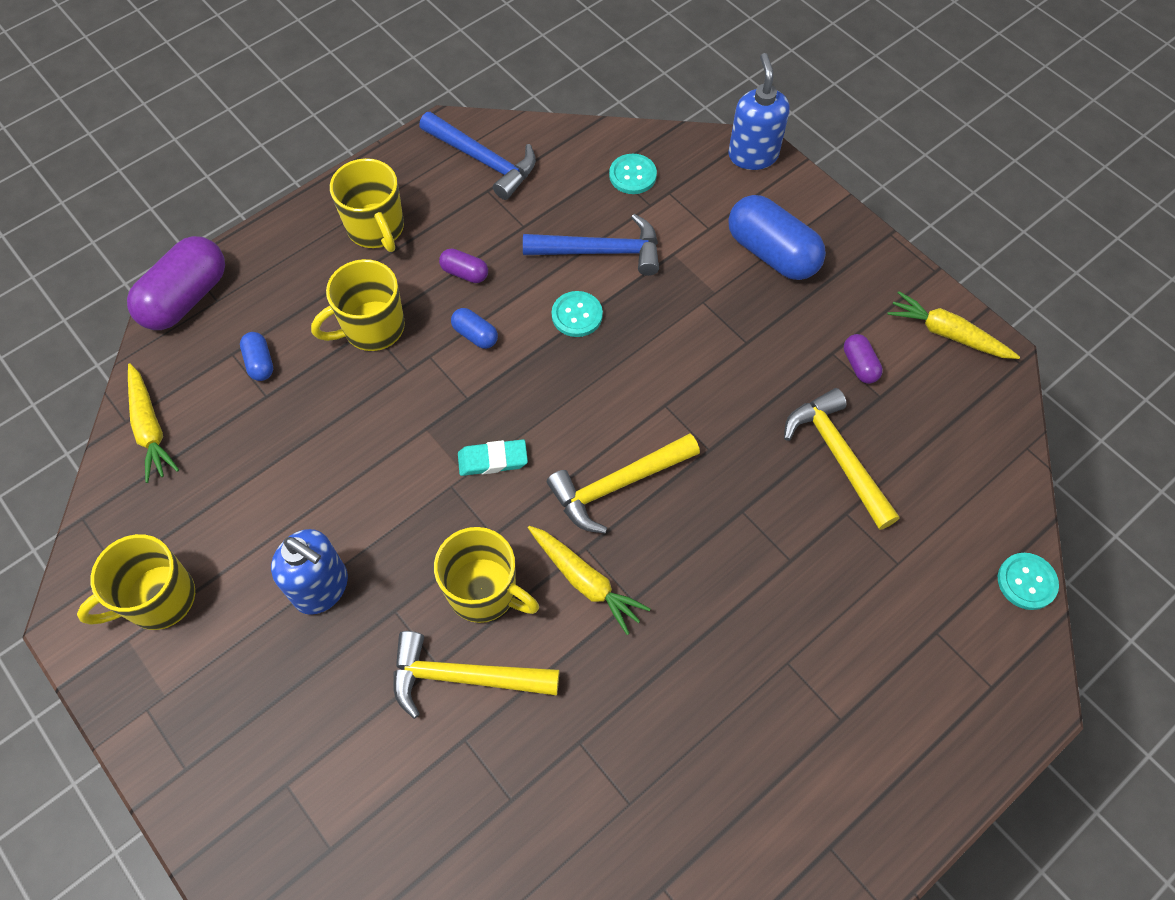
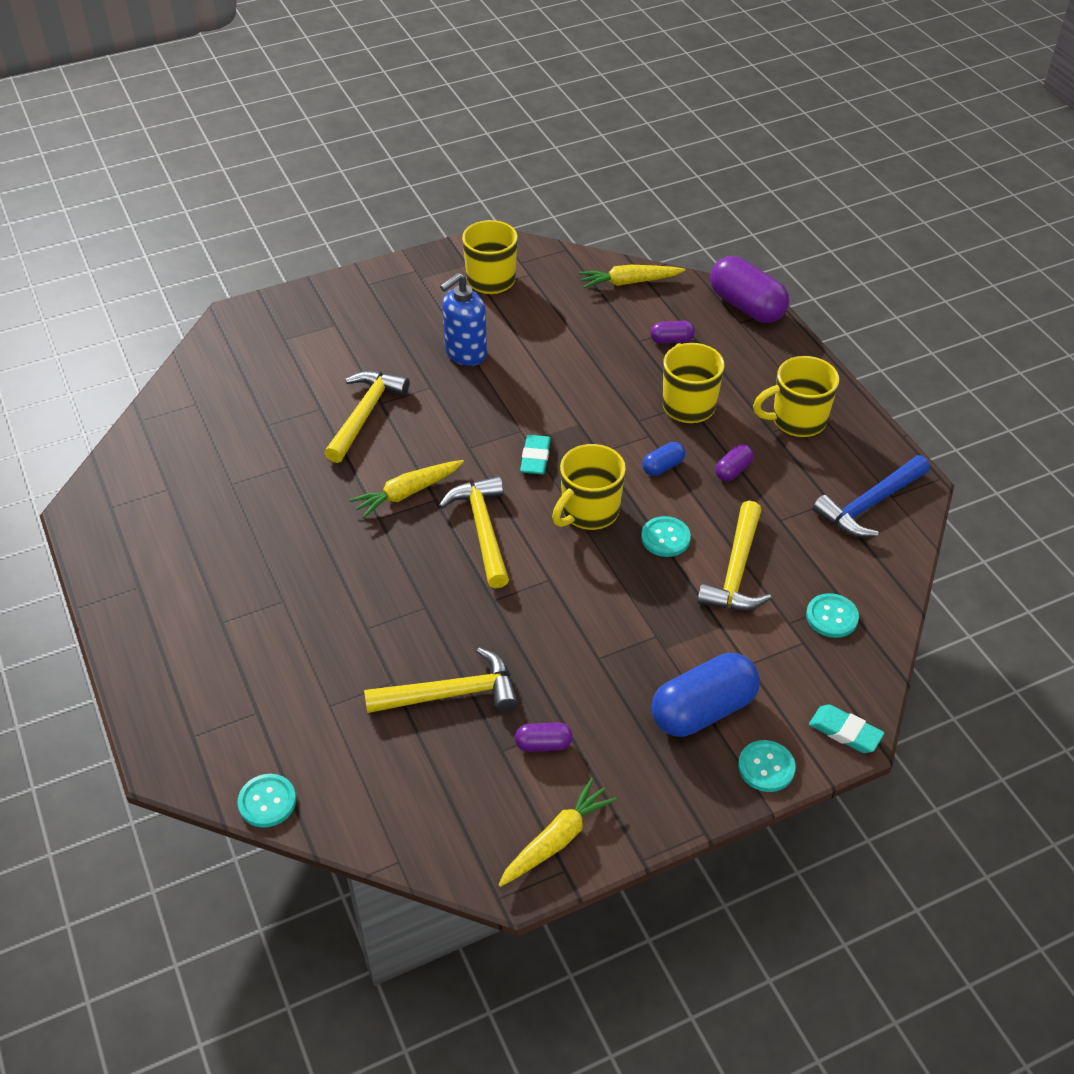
camera: 105 degrees right, 15 degrees down
(260, 363) = (671, 340): blue capsule -> purple capsule
(484, 592) = (424, 435): yellow mug -> yellow mug (589, 512)
(601, 251) = (736, 570): blue hammer -> yellow hammer
(753, 155) = (845, 732): blue soap dispenser -> turquoise eraser
(810, 202) = (766, 767): none -> turquoise button

